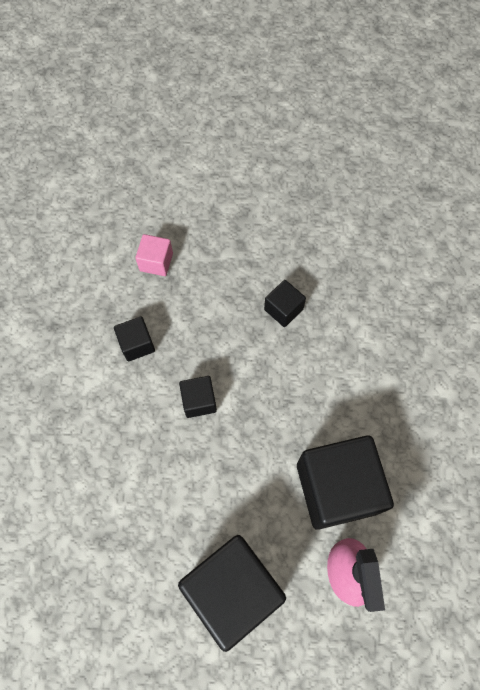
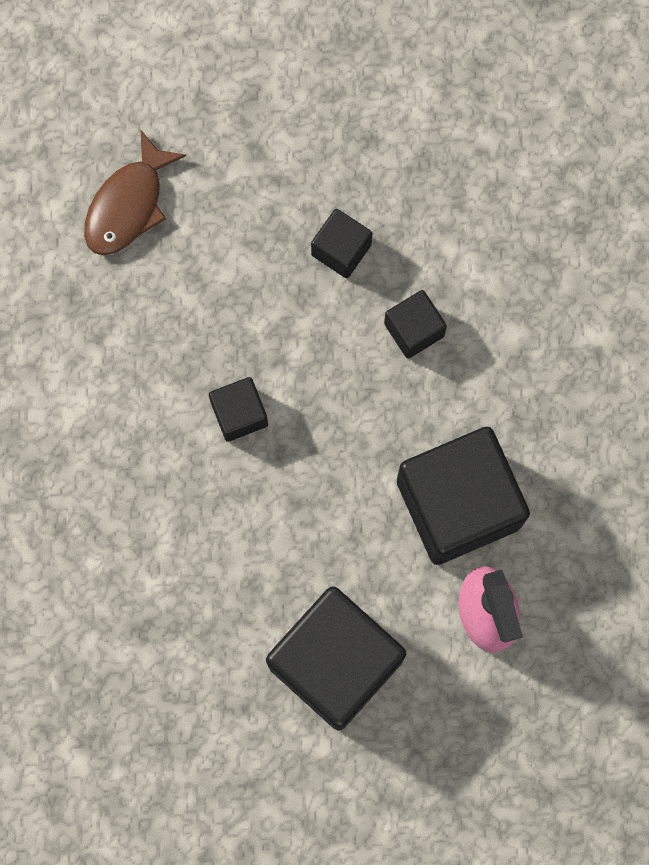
camera: 10 degrees left, 10 degrees up
(137, 344) = (128, 343): black cube -> black cube (414, 329)
(156, 262) = (128, 205): pink cube -> brown fish

